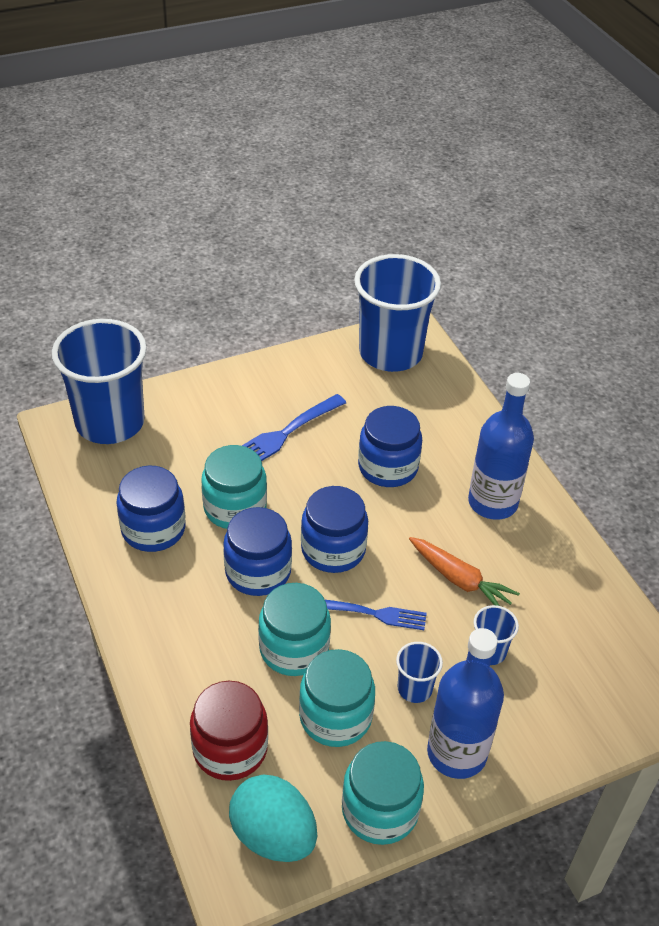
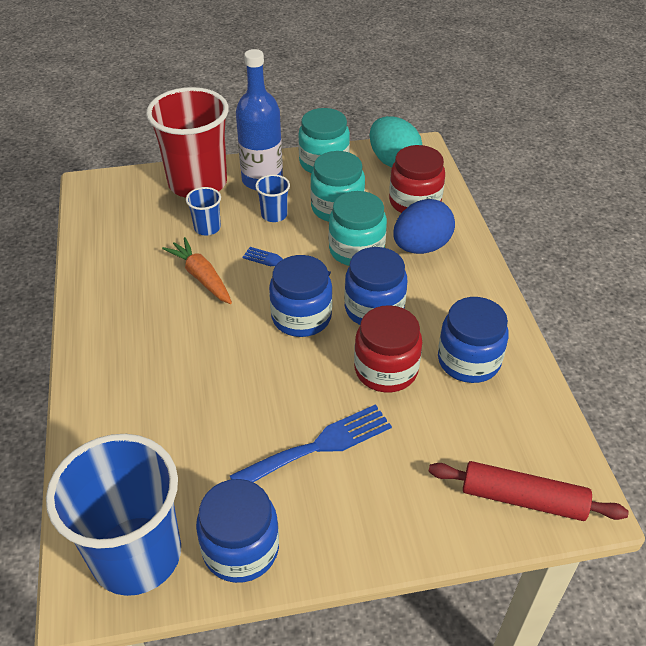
camera: 165 degrees left, 0 degrees up
(110, 422) = (523, 499): blue cup -> red rolling pin
(214, 667) = (421, 247): none -> blue egg
(235, 508) = (386, 369): turquoise jar -> red jar
(388, 467) = (216, 389): blue jar -> blue jar (241, 548)
(492, 502) = (131, 336): blue bottle -> none
(543, 730) = (197, 183): none -> red cup

